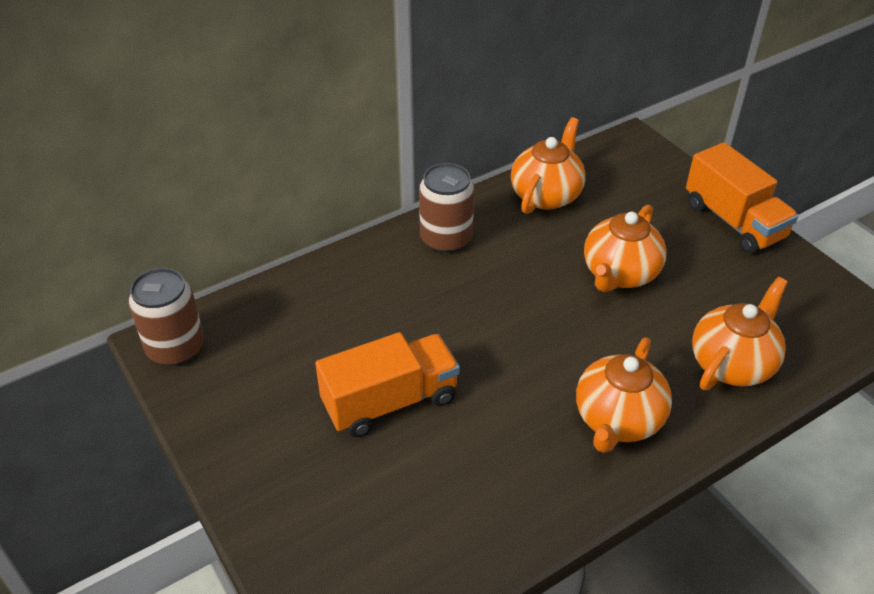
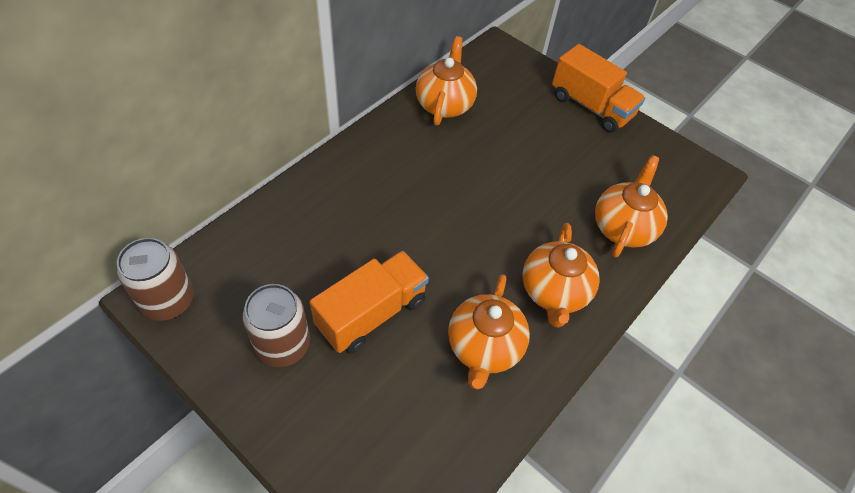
camera: 20 degrees left, 10 degrees up
(446, 239) = (375, 156): brown can -> brown can (283, 345)
(619, 274) = (520, 165): orange teapot -> orange teapot (484, 347)

